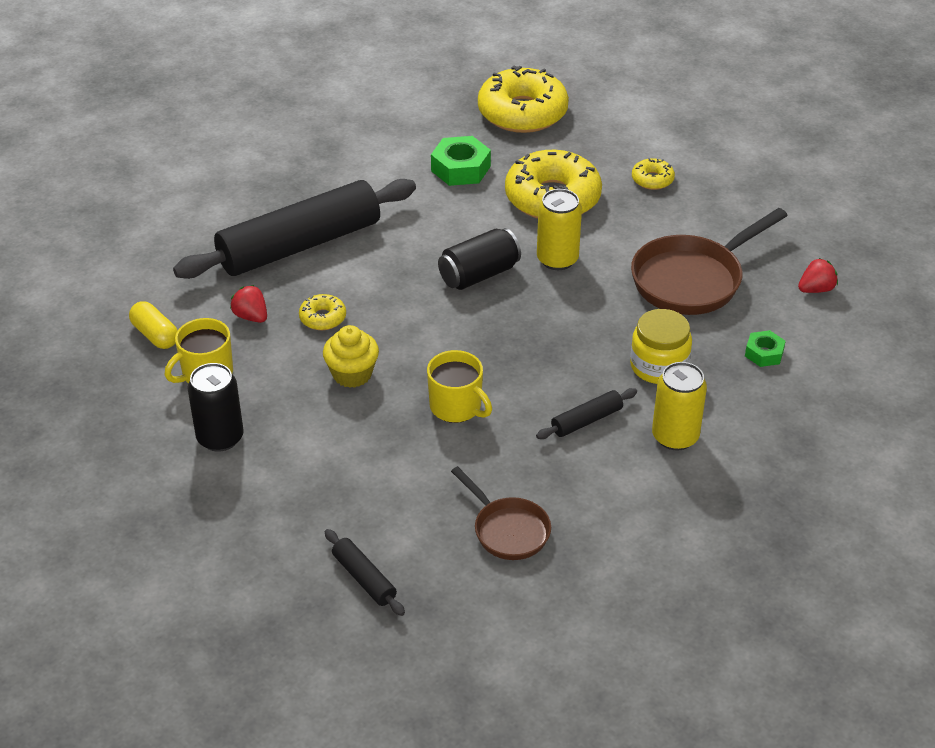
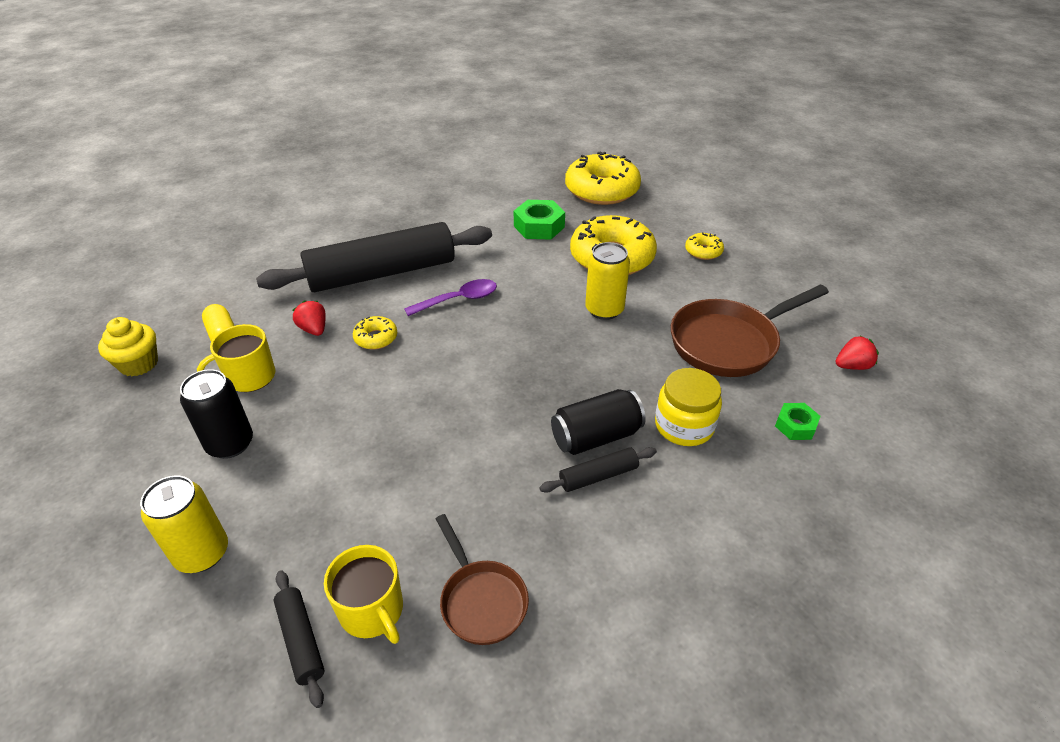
camera: 10 degrees right, 0 degrees up
(352, 374) = (381, 395): yellow cupcake -> yellow cupcake (139, 364)
(397, 266) = (458, 300): none -> purple spoon
(456, 407) = (470, 442): yellow mug -> yellow mug (372, 611)
(479, 275) = (529, 315): black can -> black can (596, 436)
(675, 436) = (690, 508): yellow can -> yellow can (202, 553)

